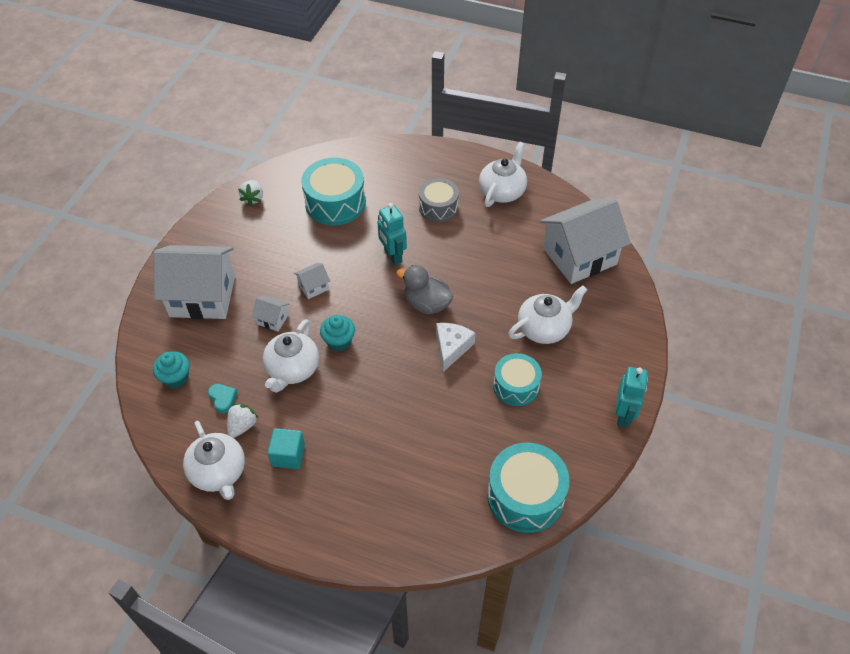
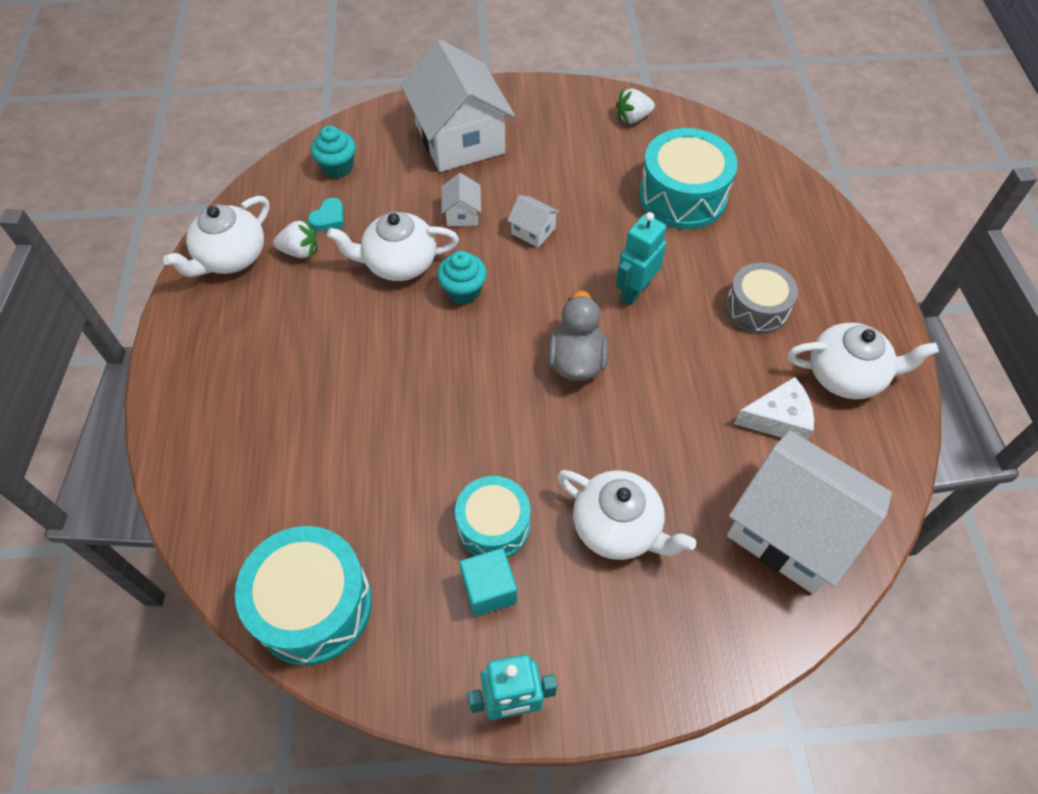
camera: 65 degrees right, 5 degrees up
(288, 455) = (277, 310): turquoise cube -> turquoise cube (489, 589)
(452, 348) = (518, 419): white cheese -> white cheese (778, 419)

